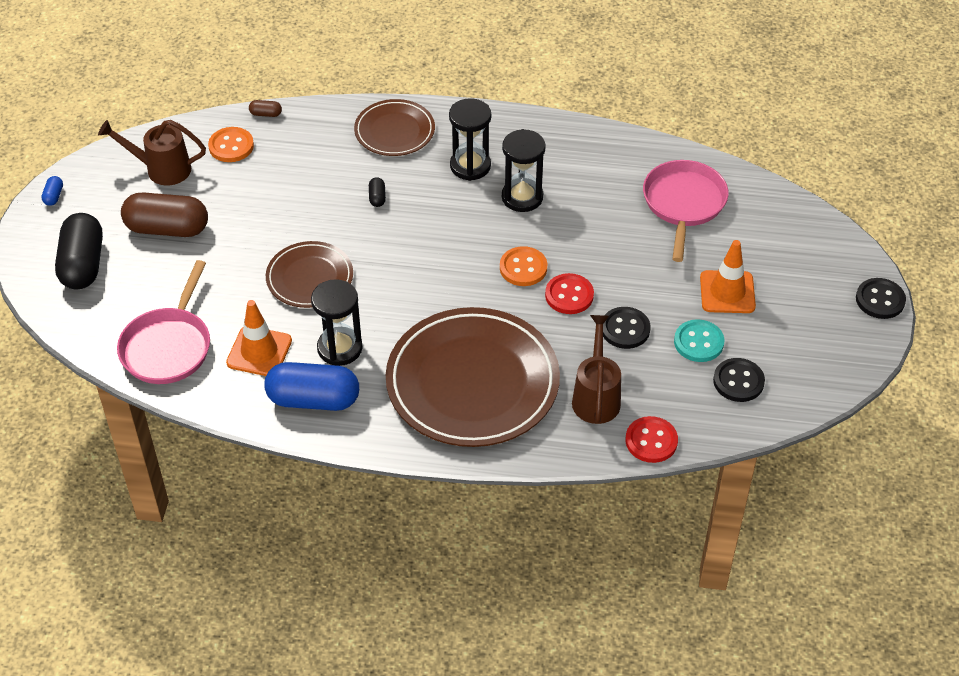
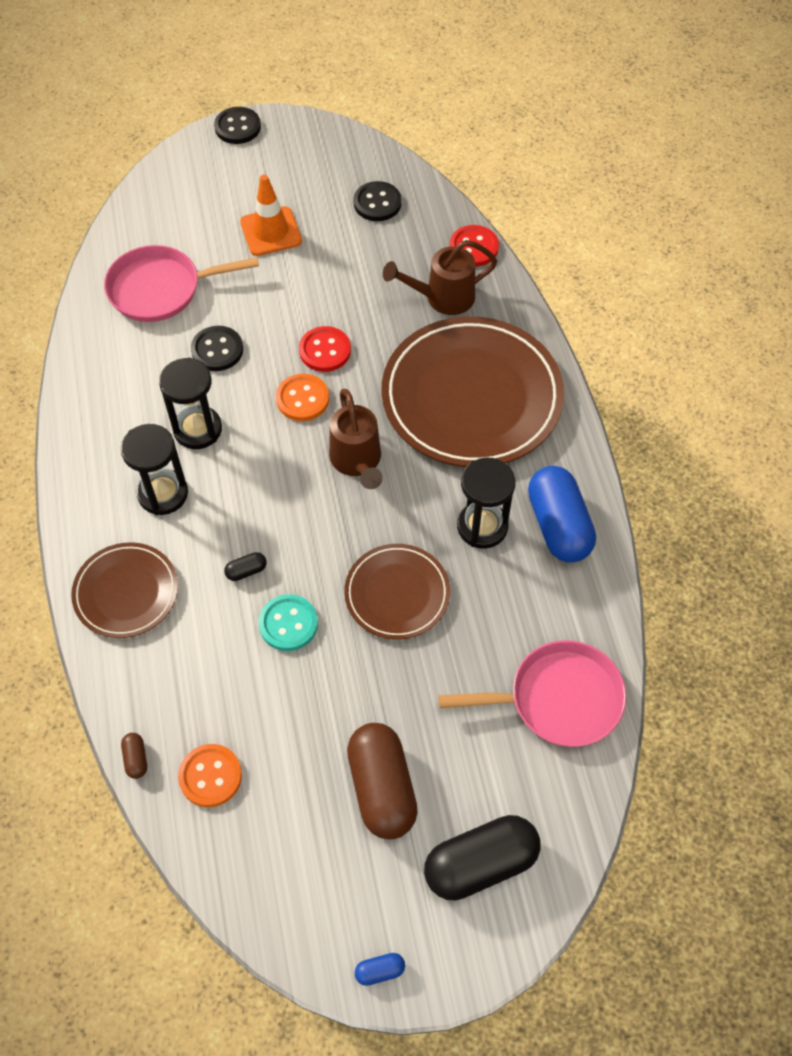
camera: 110 degrees left, 10 degrees up
(161, 169) = (281, 847): brown watering can -> brown watering can (357, 461)
(259, 352) = (522, 602): orange traffic cone -> none
(625, 329) = (350, 296): black button -> black button (217, 350)
(698, 342) = (343, 239): turquoise button -> turquoise button (288, 624)

